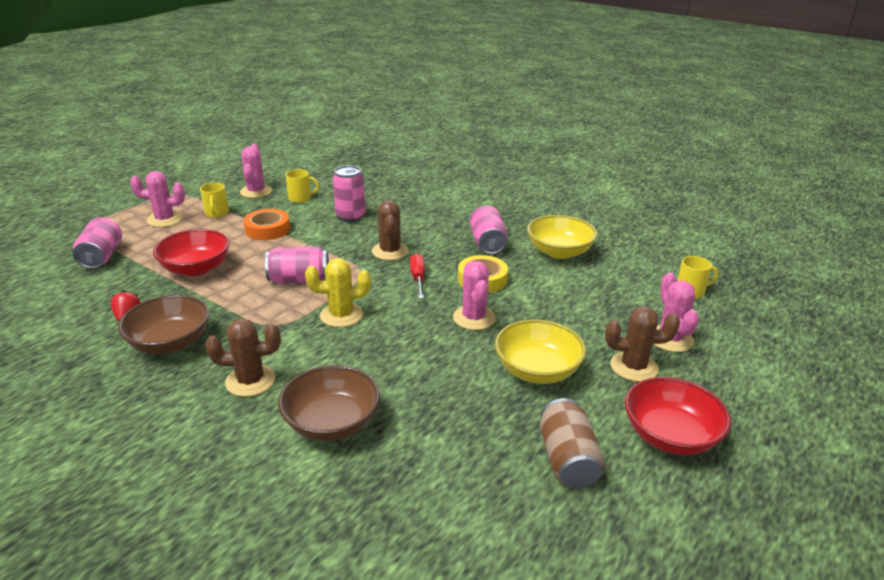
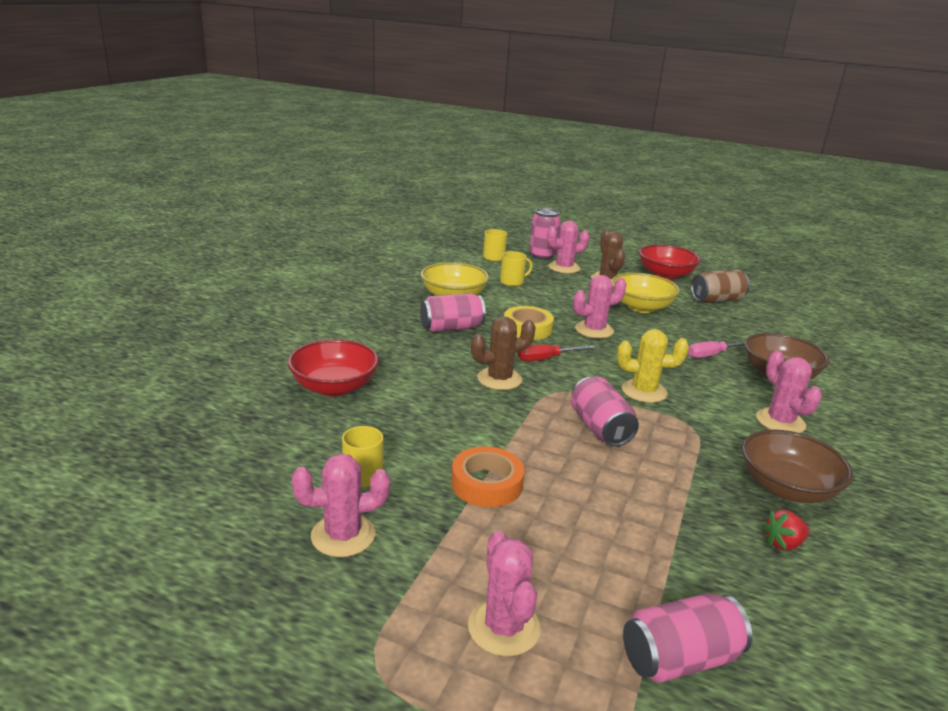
camera: 105 degrees left, 5 degrees down
(196, 268) = (634, 522): red bowl -> red bowl (334, 387)
(216, 213) = (450, 560): yellow mug -> yellow mug (512, 282)
(250, 381) = (780, 421): brown cactus -> pink cactus
(341, 315) = (644, 391): yellow cactus -> yellow cactus turned 60 degrees counterclockwise
(350, 216) = (416, 418): pink can -> pink can (542, 256)
(396, 386) = (712, 355): none -> pink screwdriver

